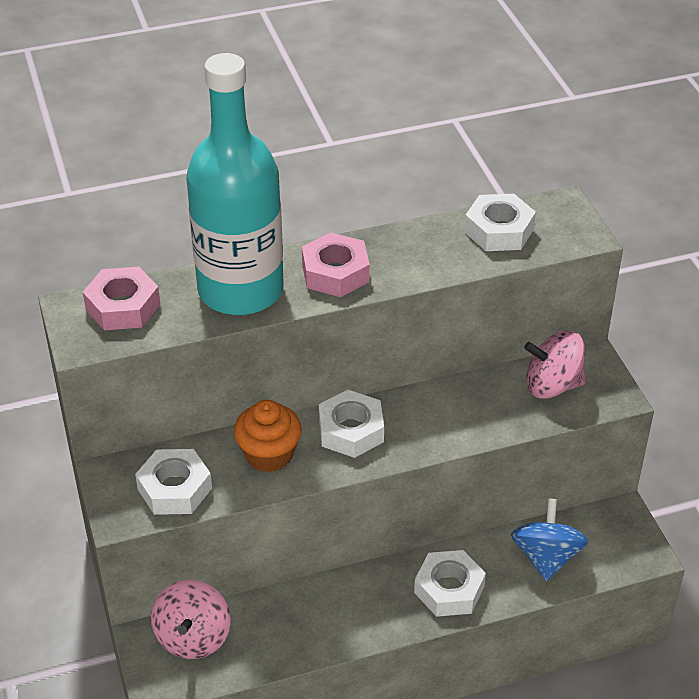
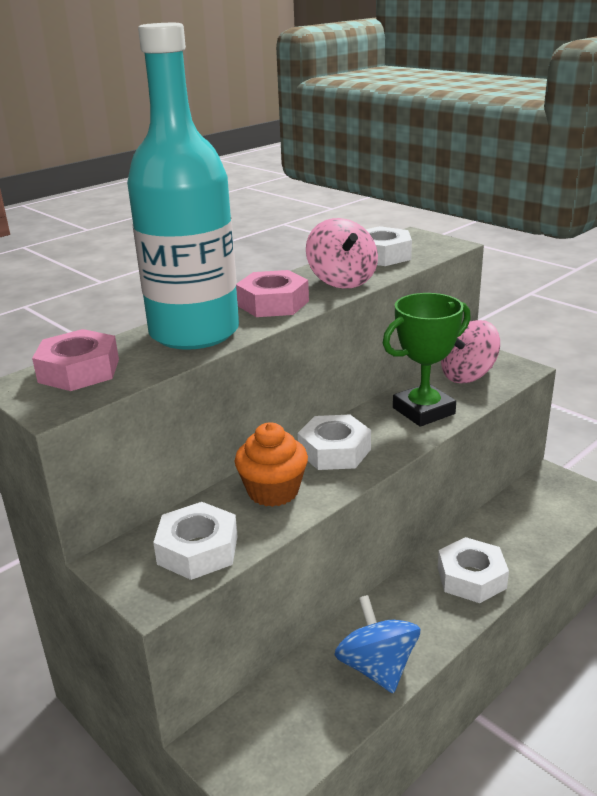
camera: 25 degrees left, 15 degrees down
(193, 637) = (263, 720): pink spinning top -> pink spinning top (342, 281)
(469, 415) = (423, 411): none -> green trophy
(546, 557) = (524, 524): blue spinning top -> blue spinning top (377, 667)

